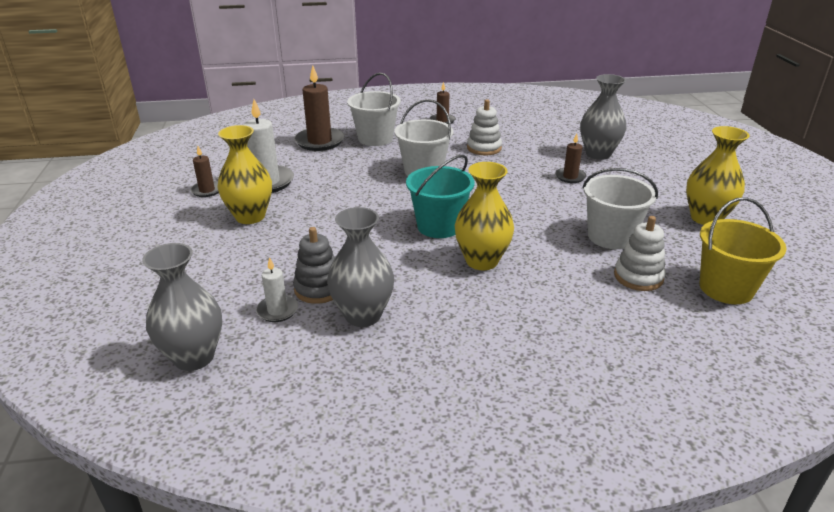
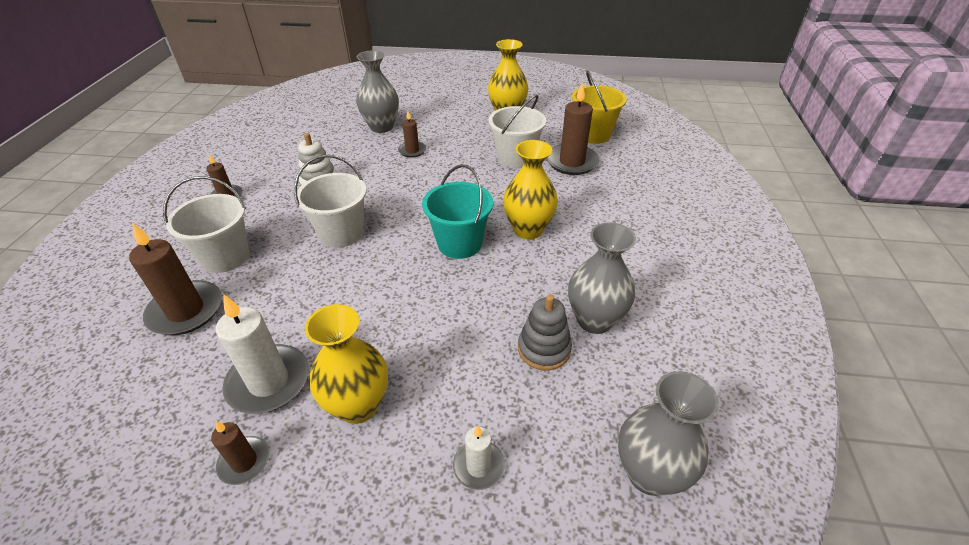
camera: 75 degrees left, 10 degrees up
(277, 310) = (576, 388): white candle -> white candle (478, 466)
(638, 277) = (572, 162): white stacking toy -> brown candle

